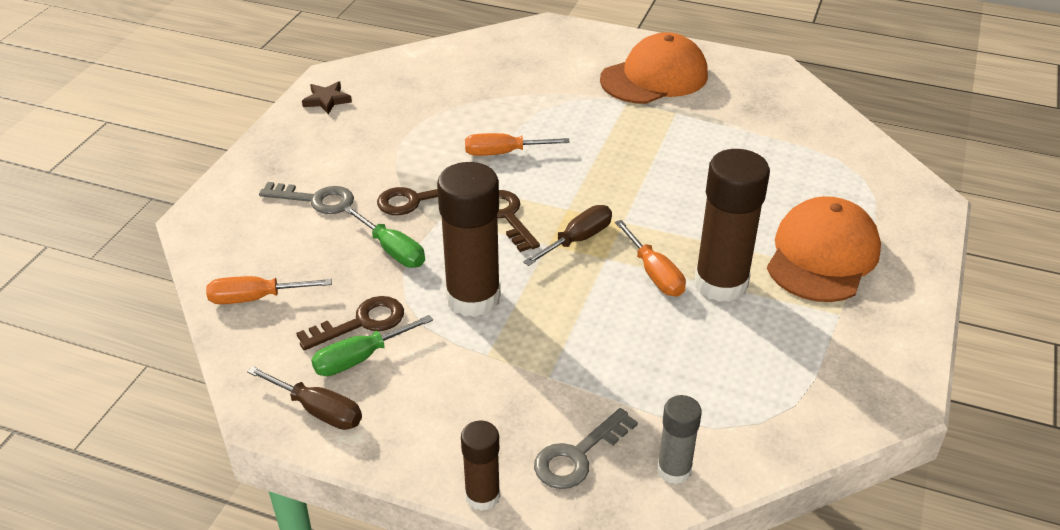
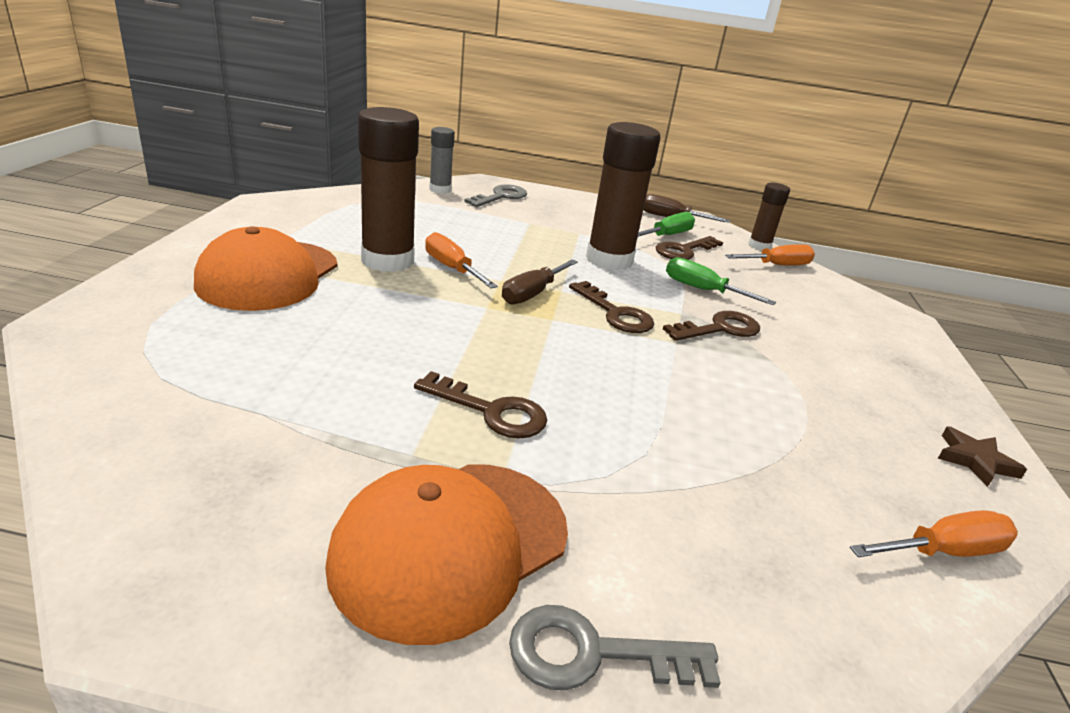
camera: 165 degrees right, 10 degrees down
(316, 200) = (820, 330): grey key -> grey key (593, 653)
(482, 496) = (552, 190): brown glue stick -> brown glue stick (759, 246)
(503, 153) = (661, 381): orange screwdriver -> orange screwdriver (943, 551)
(629, 134) = (491, 411): none -> brown key

